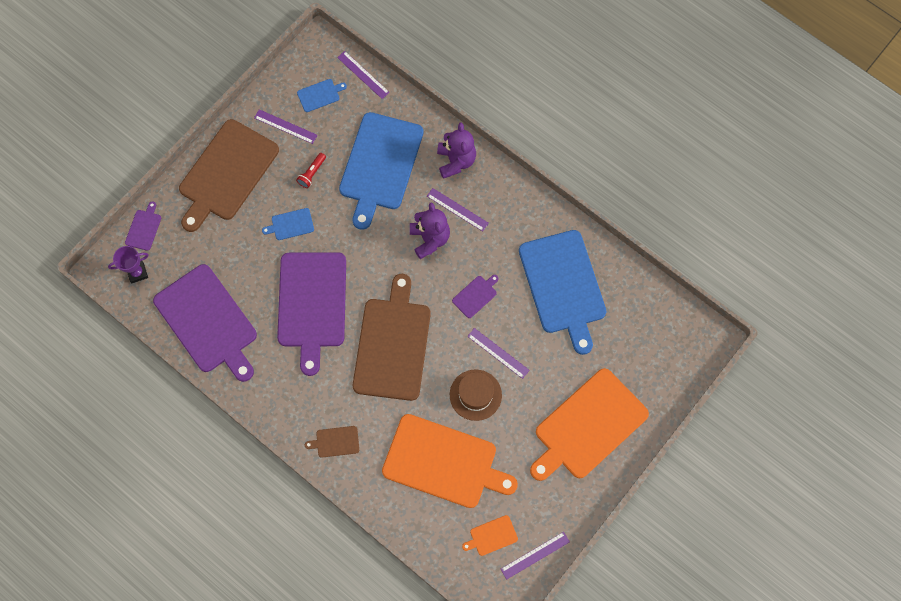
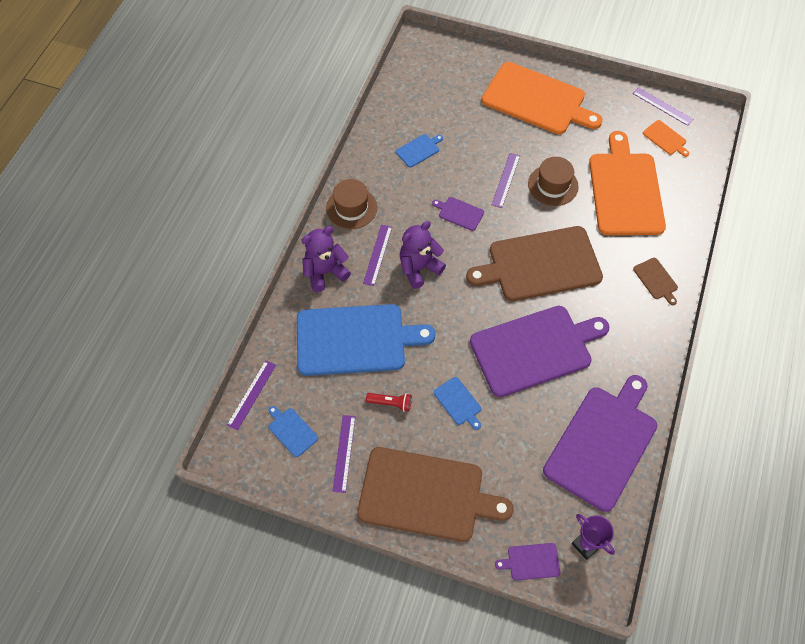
camera: 110 degrees left, 10 degrees down
(517, 203) = (351, 208): none -> brown hat
(563, 286) = (419, 150): blue cutting board -> blue cutting board, size x0.41

